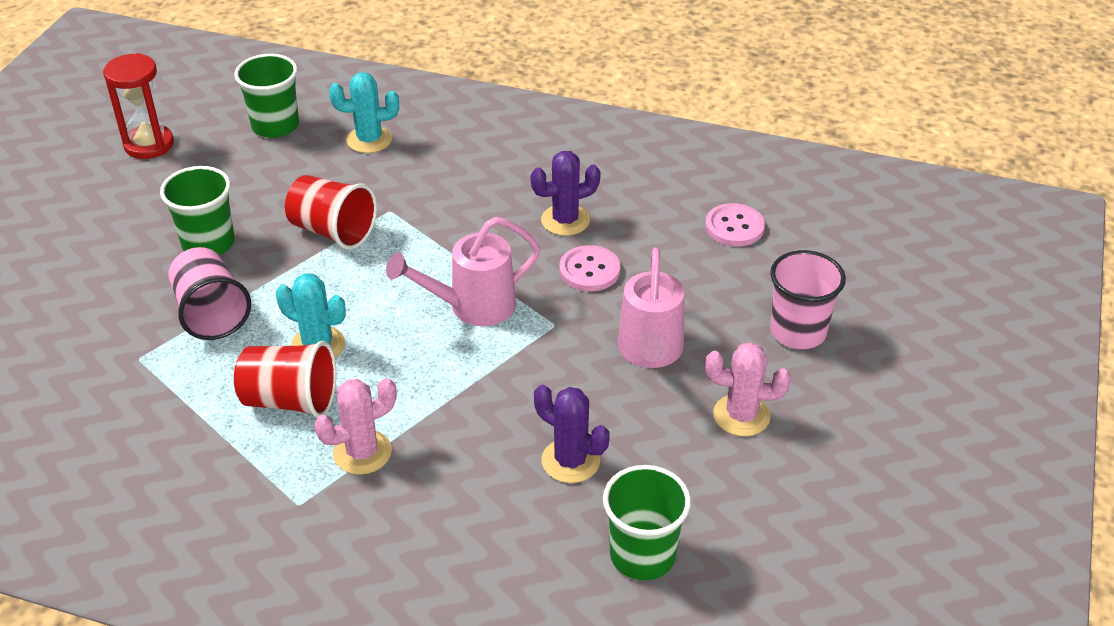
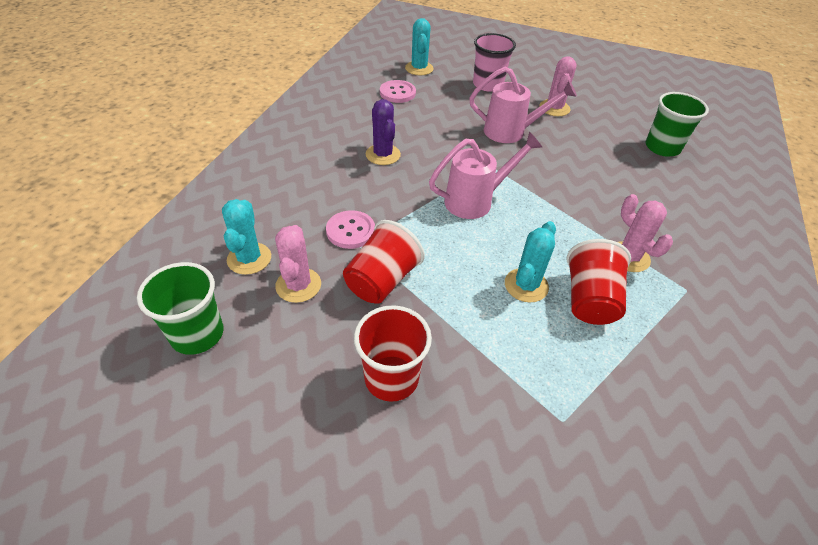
camera: 90 degrees left, 5 degrees up
(149, 145) = (188, 467): red hourglass -> none
(208, 243) = (391, 378): green cup -> red cup
(211, 313) = (494, 365): pink cup -> none
(330, 175) = (298, 285): none -> pink cactus
(473, 307) = (475, 201): pink watering can -> pink watering can turned 90 degrees counterclockwise
(570, 461) = (605, 167): purple cactus -> none
(589, 270) = (436, 148): pink button -> pink button (350, 231)
(824, 248) = (419, 68): none -> turquoise cactus

